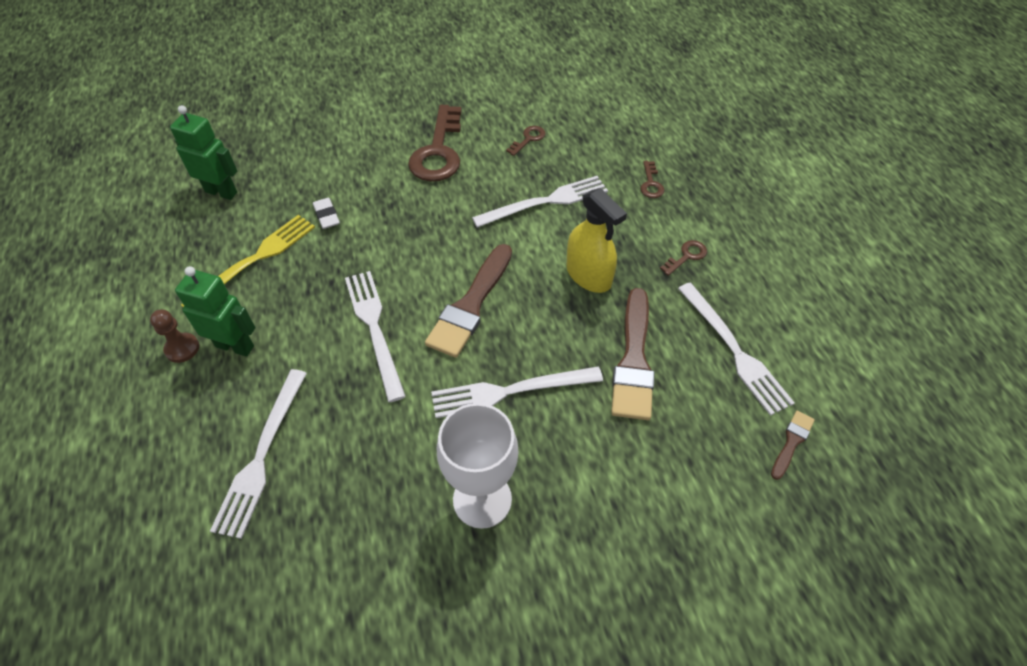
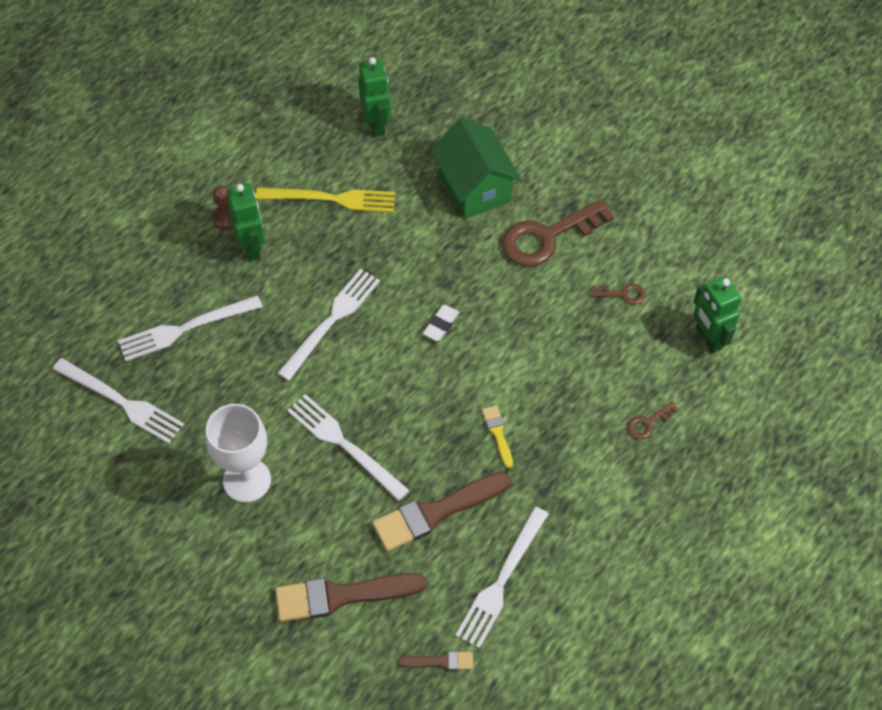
camera: 55 degrees right, 5 degrees up
(327, 216) = (410, 211): white eraser -> white eraser (441, 325)
(349, 167) = (474, 187): none -> green house
(471, 305) = (402, 369): brown brush -> brown brush (341, 596)
(545, 202) = (554, 354): white fork -> white fork (121, 402)
(588, 275) = (498, 433): yellow spray bottle -> yellow brush
(606, 118) = (708, 338): none -> green robot
(686, 256) = (579, 496): brown key -> none

